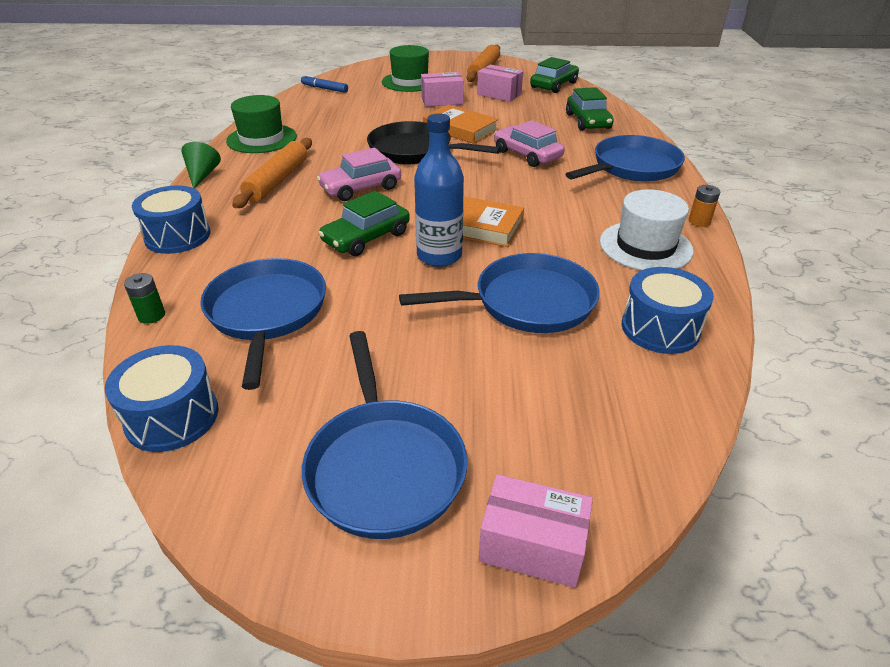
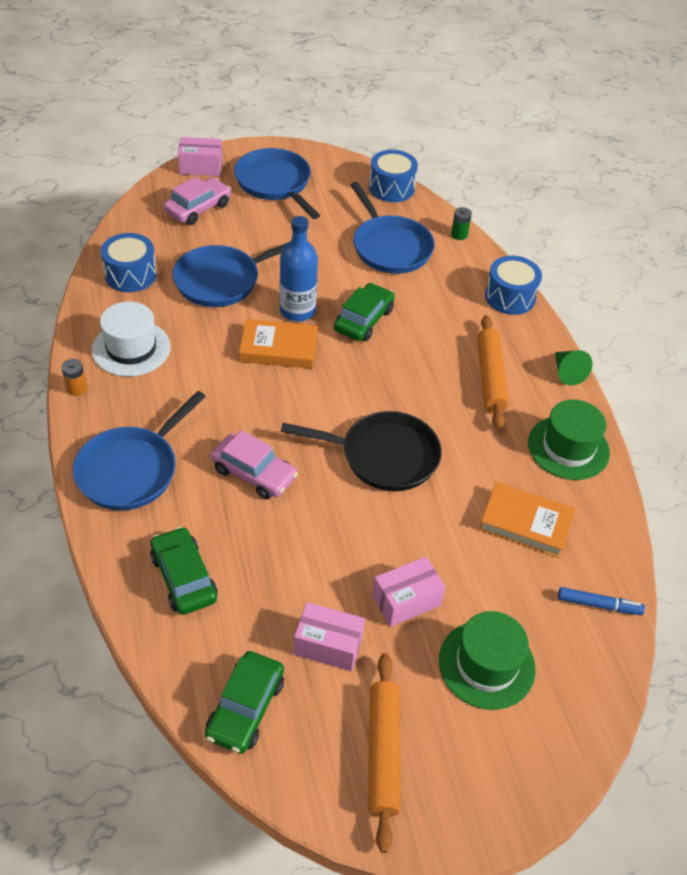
camera: 160 degrees right, 10 degrees up
(361, 188) = (405, 381): pink car -> pink car (198, 208)
(460, 129) = (350, 518): orange book -> orange book (525, 523)

